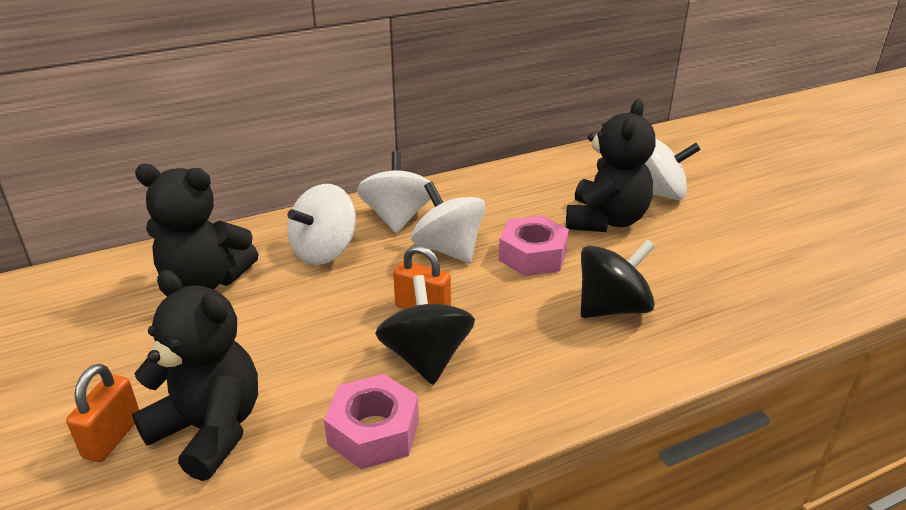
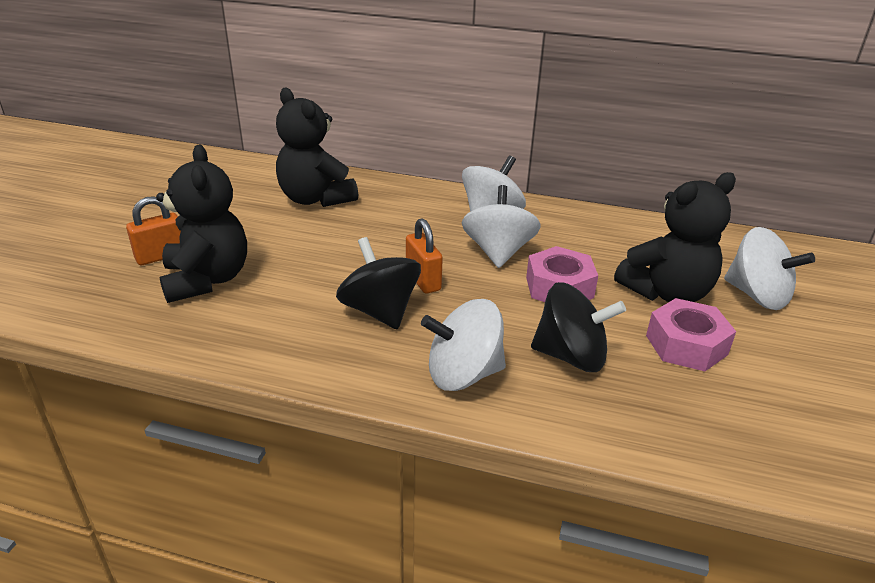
camera: 40 degrees right, 0 degrees up
(324, 251) = (410, 214): white spinning top -> white spinning top (463, 374)
(373, 431) = (286, 334): pink nut -> pink nut (686, 345)
(426, 358) = (380, 311): black spinning top -> black spinning top turned 60 degrees counterclockwise

